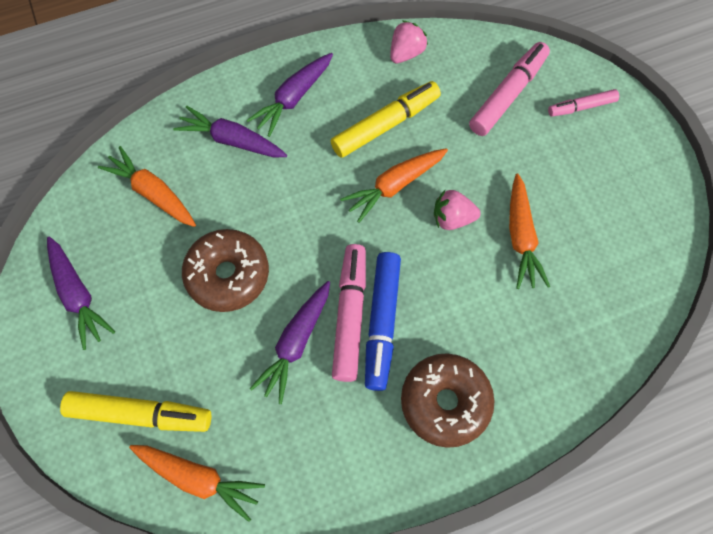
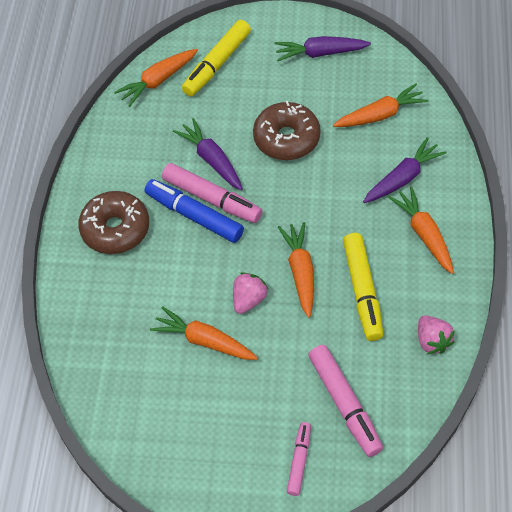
camera: 120 degrees right, 10 degrees down
(293, 98) = (424, 234): purple carrot -> orange carrot

